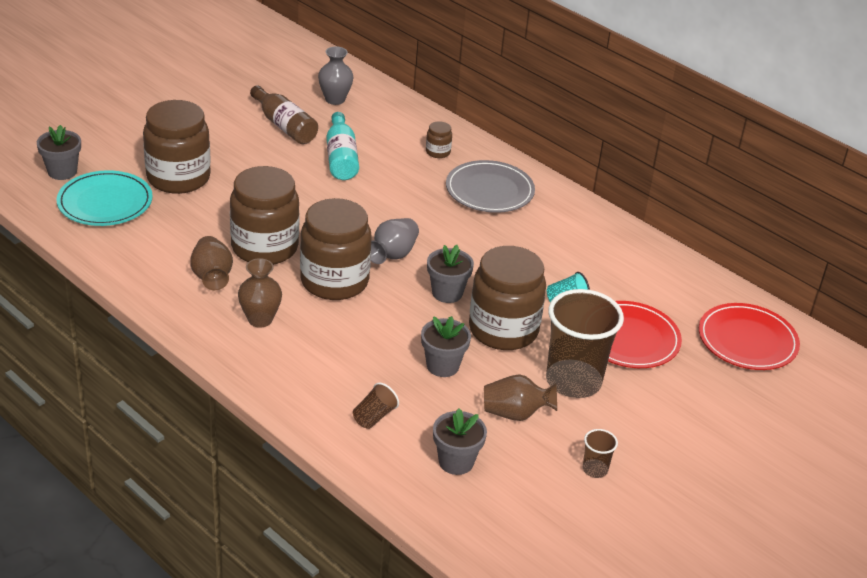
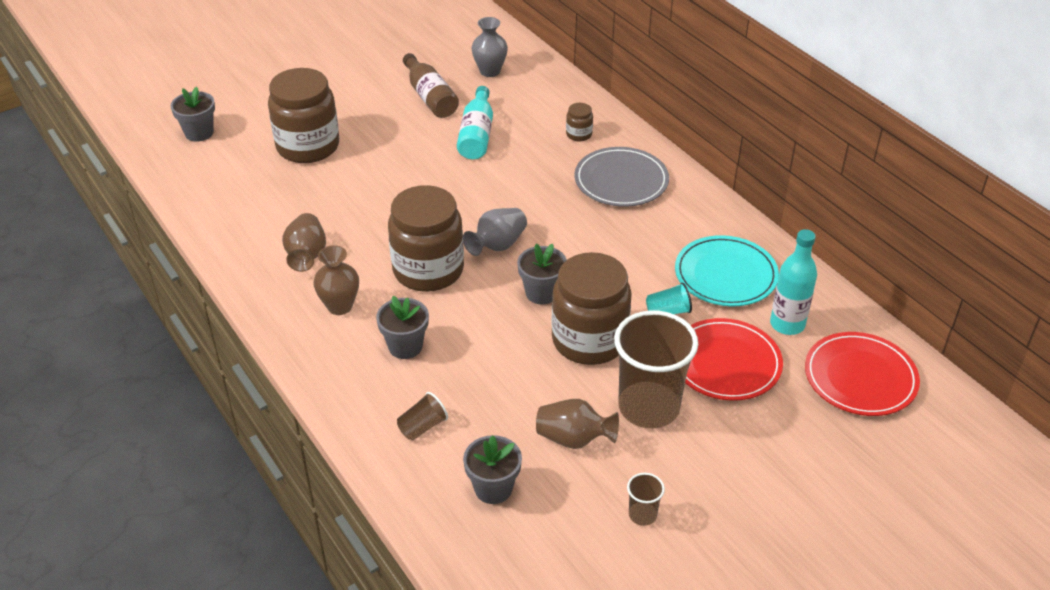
camera: 15 degrees right, 5 degrees up
(105, 202) = (229, 168): turquoise plate -> turquoise plate (725, 275)
(264, 247) = (369, 227): brown jar -> none
(442, 366) = (512, 376): grey flower pot -> grey flower pot (405, 346)
(673, 302) = (787, 324): none -> turquoise bottle

